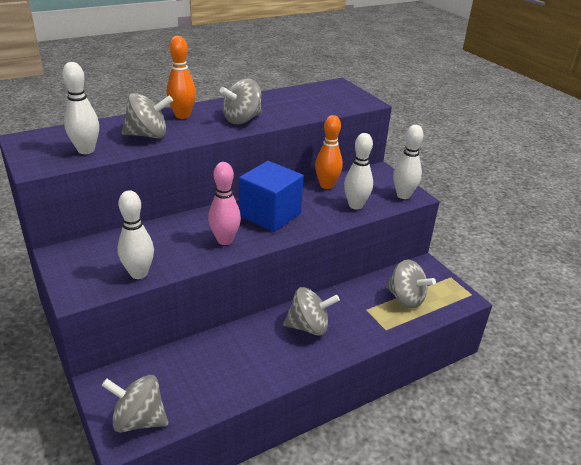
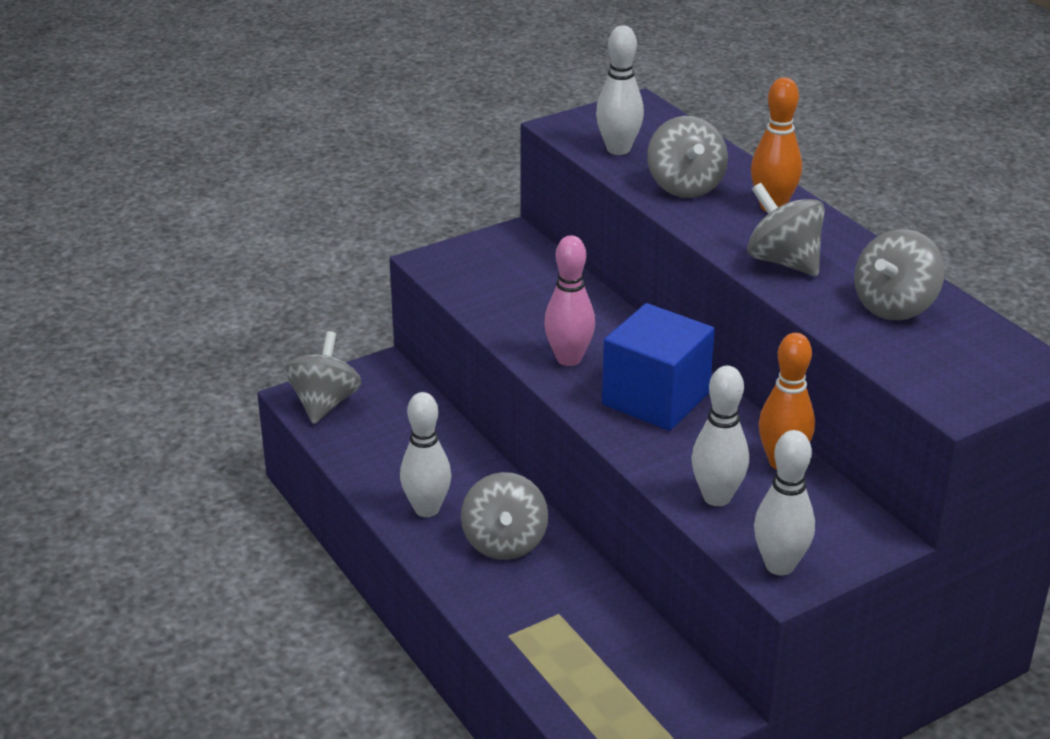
camera: 90 degrees right, 0 degrees up
(139, 273) = (476, 297): white bowling pin -> white bowling pin (427, 509)
(406, 299) = (596, 669): grey spinning top -> grey spinning top (894, 307)

